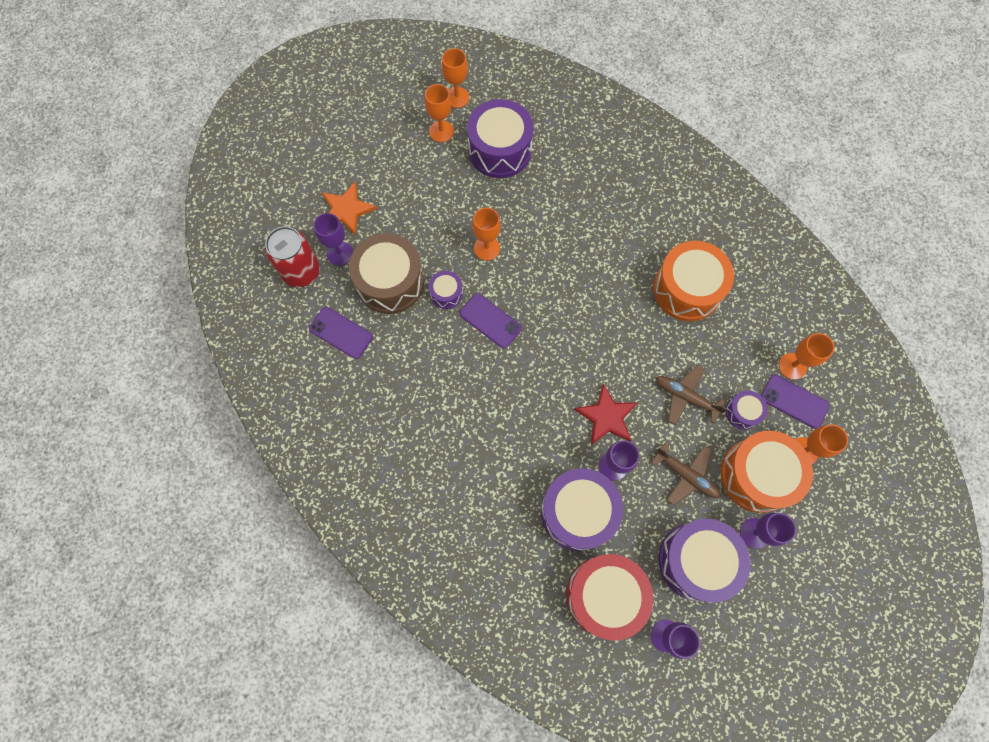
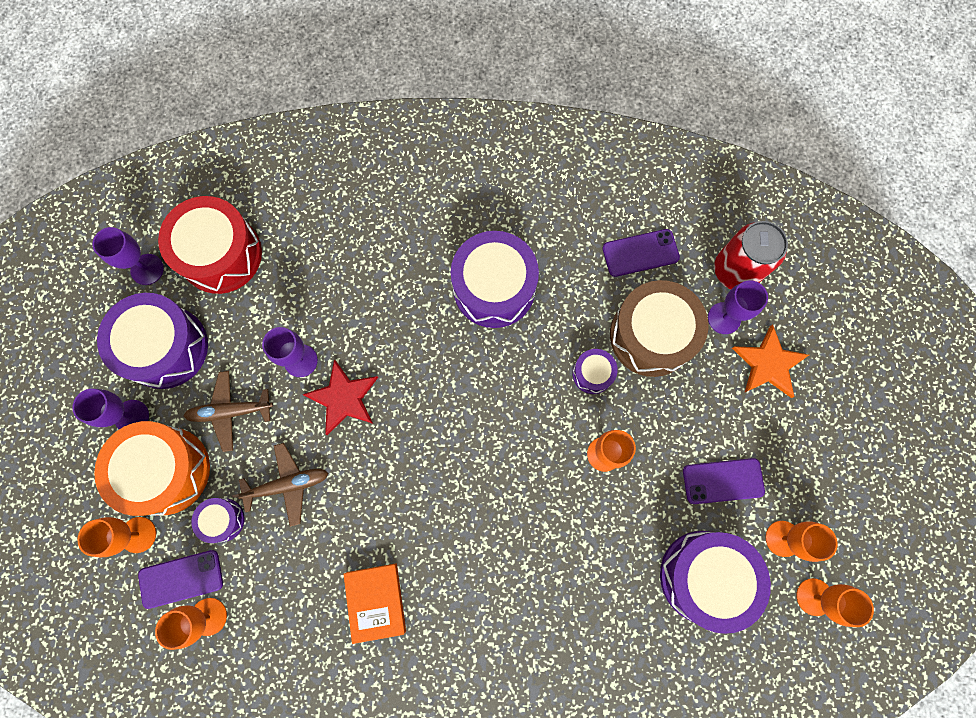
camera: 135 degrees right, 5 degrees up
(490, 321) = (528, 386): purple phone -> purple phone (723, 481)
(578, 512) = (297, 296): purple drum -> purple drum (494, 288)
(687, 289) = (376, 601): orange drum -> orange book

